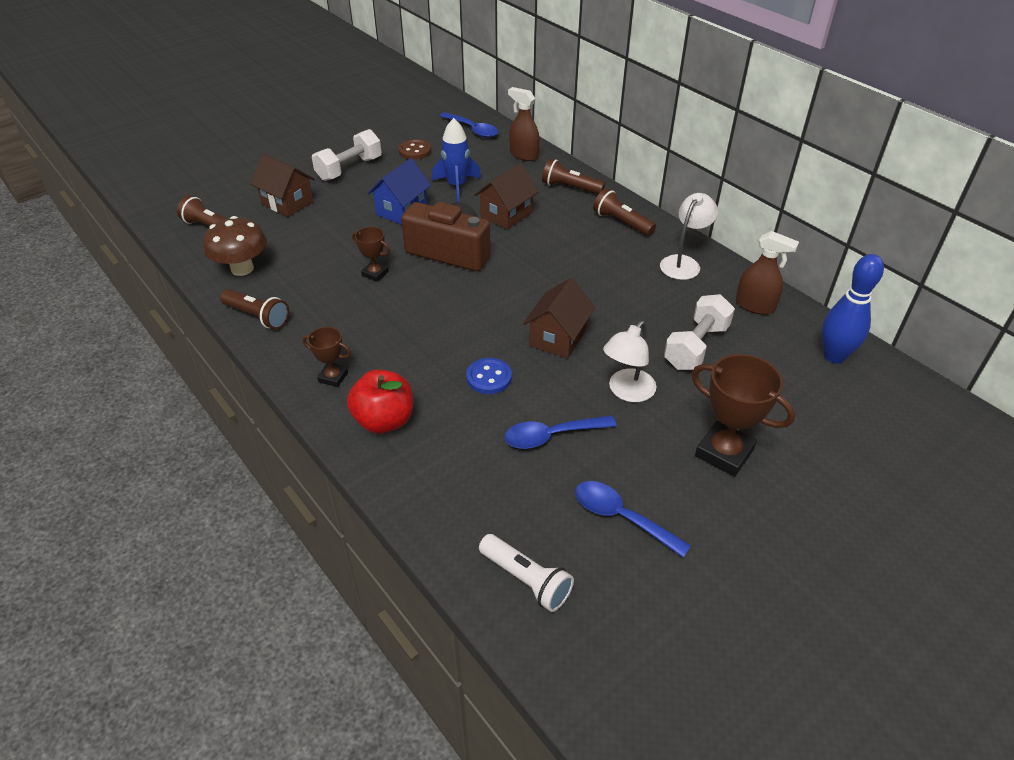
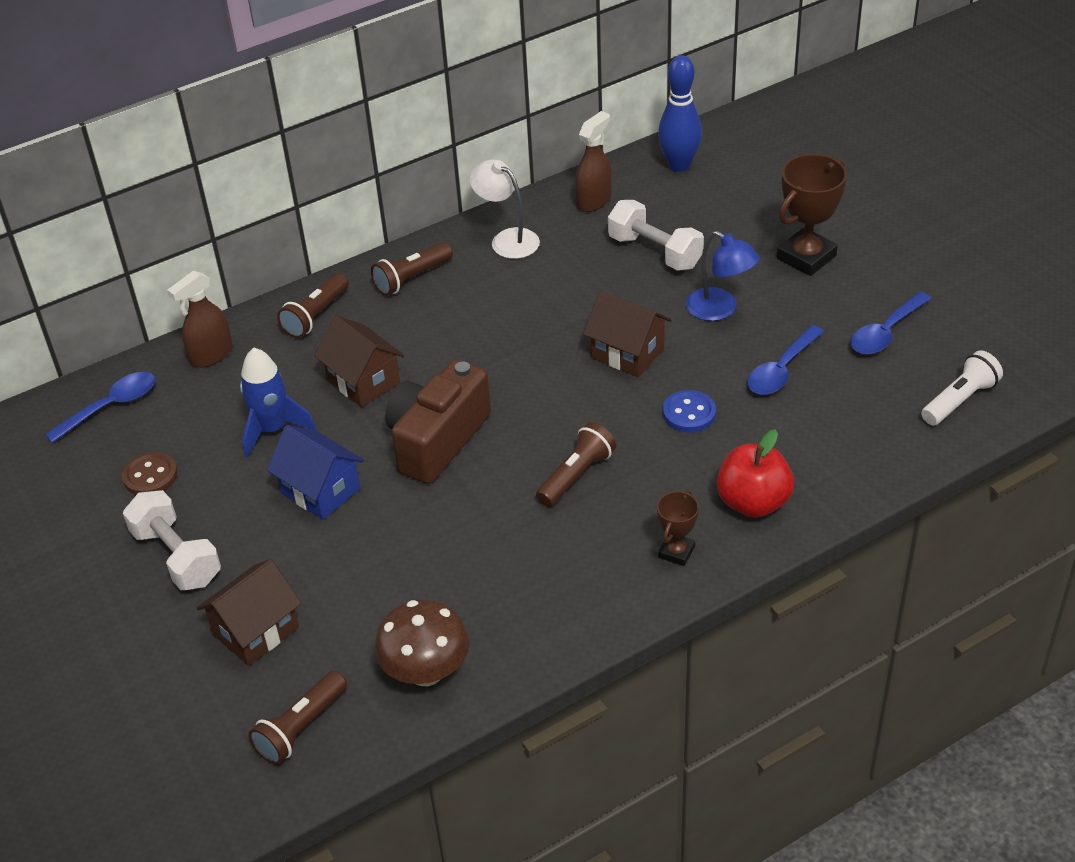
camera: 80 degrees left, 0 degrees up
(258, 316) = (545, 640): brown flashlight -> brown flashlight (576, 475)
(375, 273) = (471, 517): brown trophy -> none
(551, 436) = (781, 370): blue spoon -> blue spoon turned 45 degrees clockwise
(627, 392) = (720, 310): white lamp -> blue lamp

